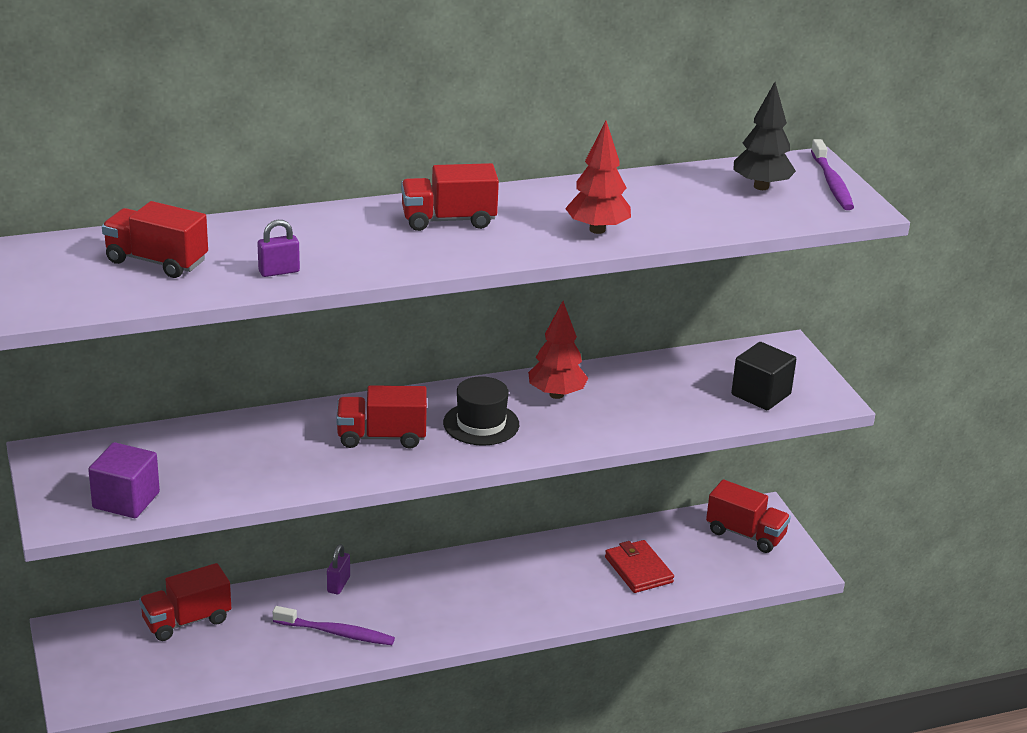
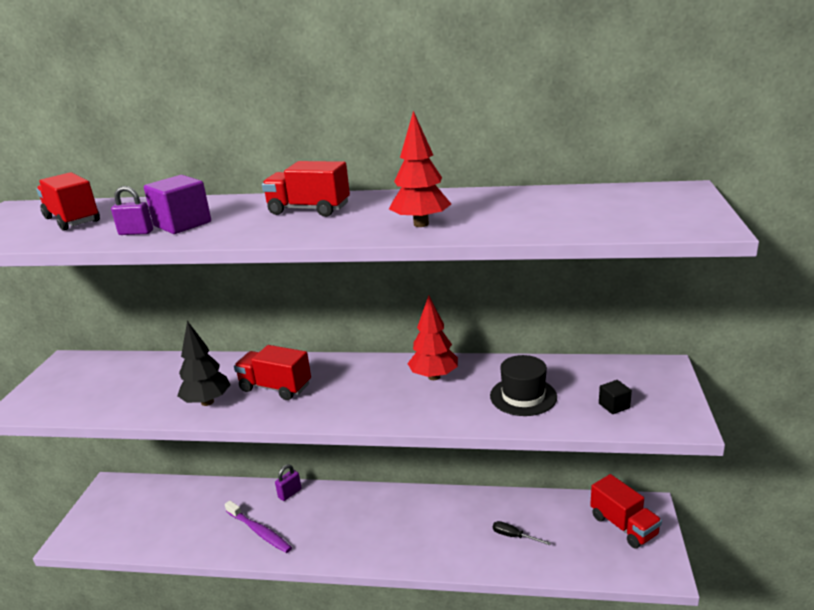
camera: 30 degrees right, 5 degrees down
(126, 500) = (68, 402): purple cube -> purple cube (182, 224)
(186, 621) = (178, 496): red truck -> none
(481, 424) = (356, 390): black hat -> black hat (523, 396)
(638, 570) = (514, 536): red wallet -> black screwdriver
(761, 187) = (613, 203): black tree -> black tree (207, 402)
(761, 394) = (614, 406): black cube -> black cube, size x0.53
(832, 183) = (690, 205): purple toothbrush -> none

